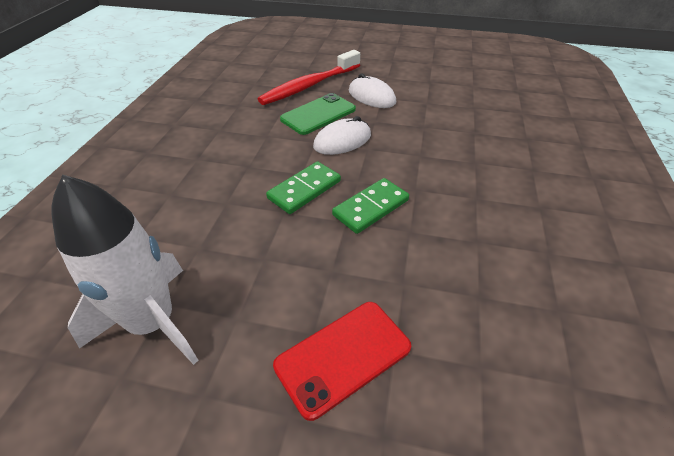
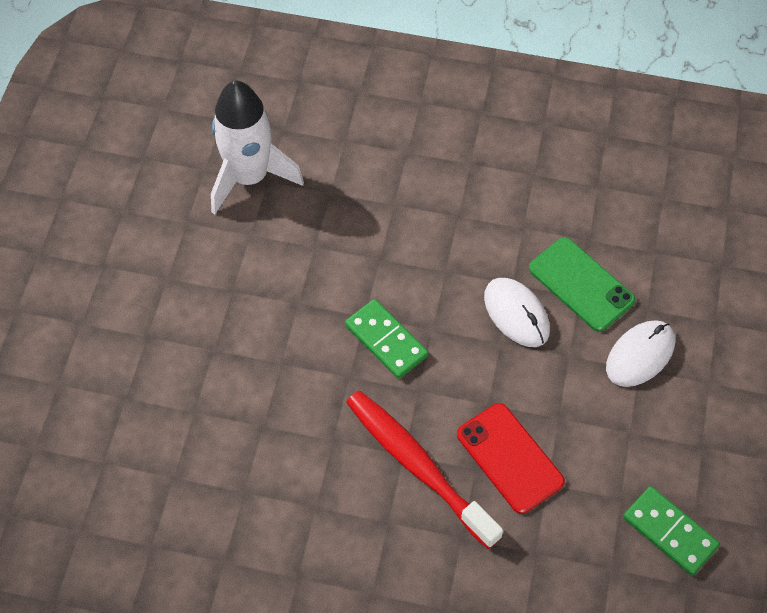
camera: 90 degrees right, 15 degrees up
(304, 190) = (416, 275): green domino -> green domino (669, 532)
(309, 86) = (665, 270): red toothbrush -> red toothbrush (417, 465)
(343, 356) = (210, 312): red phone -> red phone (509, 458)

